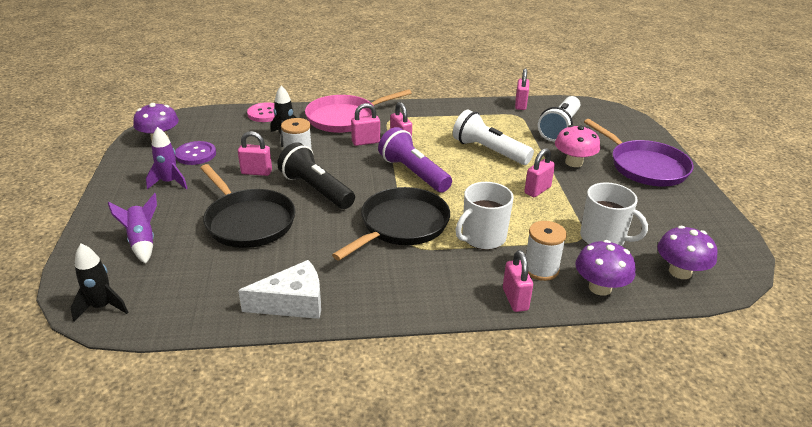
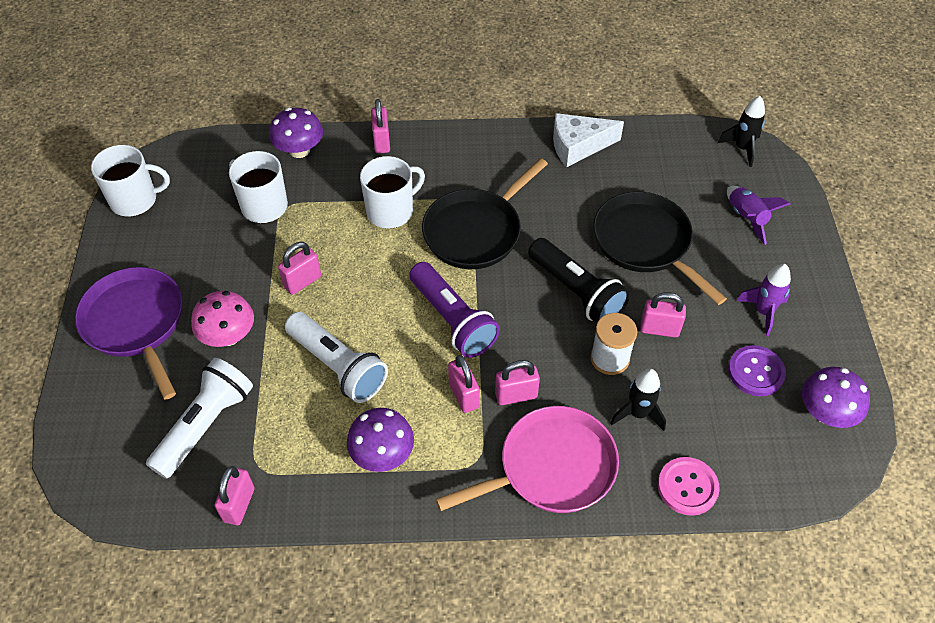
camera: 175 degrees left, 20 degrees up
(541, 269) = (345, 171): white spool -> none
(680, 272) = (213, 163): purple mushroom -> purple mushroom (382, 454)
(724, 239) = (135, 200): none -> white mug

